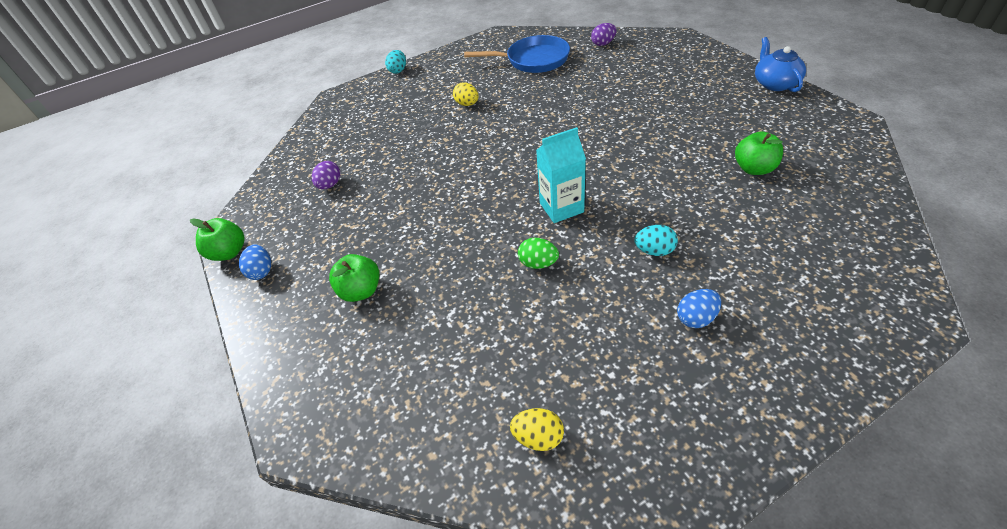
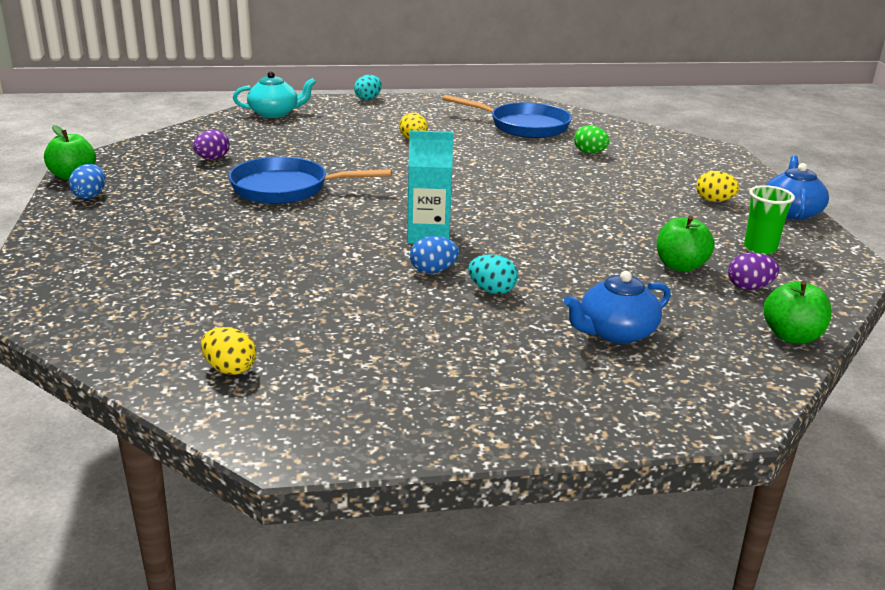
camera: 15 degrees right, 20 degrees down
(339, 113) = (274, 113): none -> turquoise teapot
(361, 291) = (167, 233): green apple -> green apple (791, 336)
(415, 197) = (286, 189): none -> blue pan
(538, 263) = (359, 265): green egg -> green egg (590, 153)
(603, 44) = (619, 133): purple egg -> purple egg (749, 287)
(696, 318) = (480, 346): blue egg -> blue egg (433, 271)
(719, 91) = (714, 201): none -> yellow egg
(771, 259) = (615, 332): none -> blue teapot
(786, 128) = (760, 248): none -> green cup

